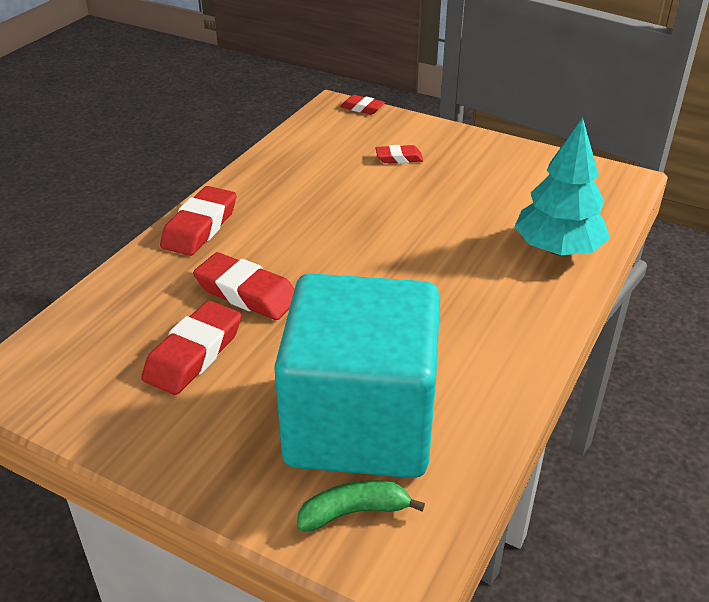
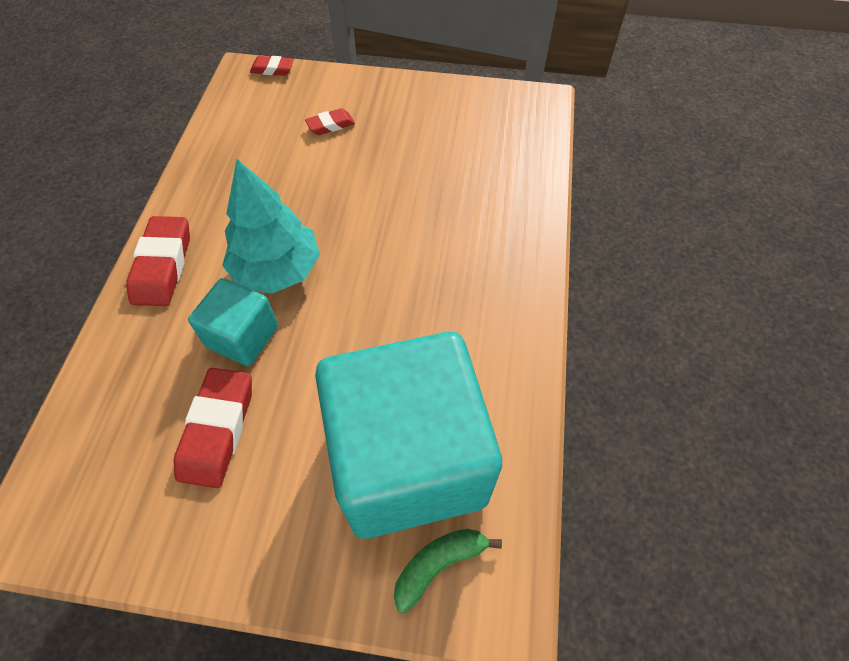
camera: 20 degrees left, 20 degrees up
(247, 293) = (242, 336): red eraser -> turquoise cube
(557, 249) = (511, 199): turquoise tree -> turquoise tree (277, 270)

